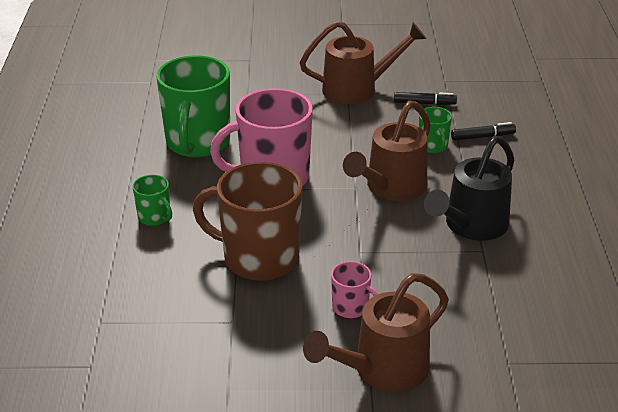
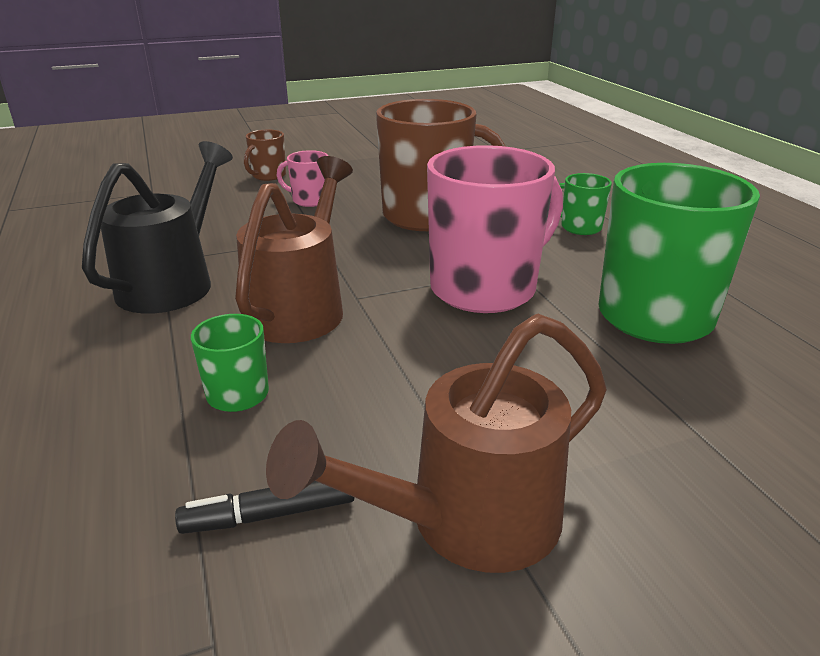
camera: 160 degrees right, 5 degrees down
(382, 370) = (268, 176): brown watering can -> brown mug
(482, 137) = (123, 440): black marker -> none

